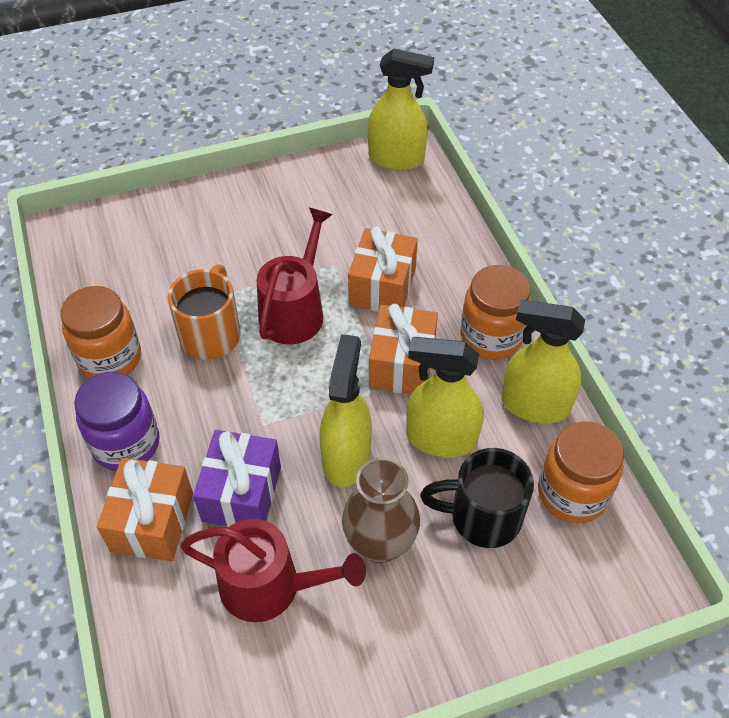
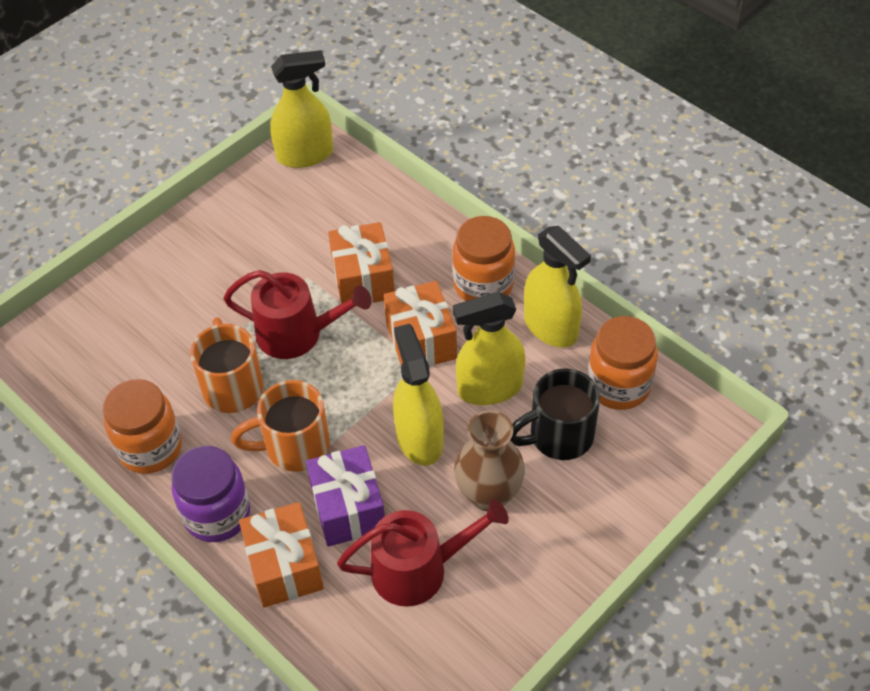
camera: 25 degrees left, 0 degrees up
(230, 413) = (294, 446): none -> orange mug
(294, 311) = (297, 334): red watering can -> red watering can turned 105 degrees clockwise
(534, 405) = (550, 327): yellow spray bottle -> yellow spray bottle turned 120 degrees counterclockwise

